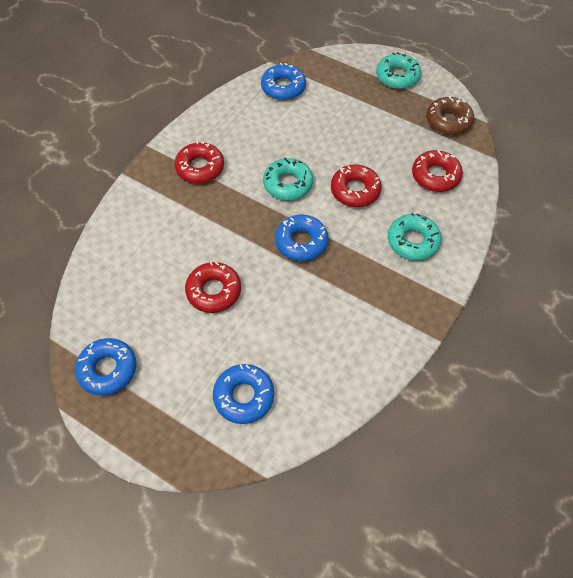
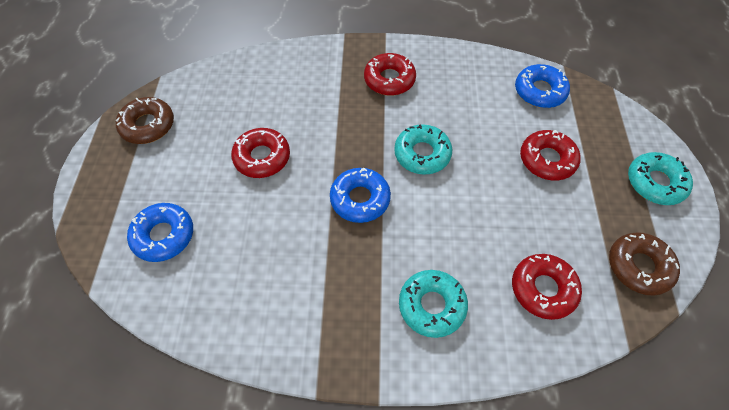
camera: 60 degrees right, 0 degrees up
(108, 369) = (148, 125): blue donut -> brown donut
(355, 190) = (459, 216): red donut -> red donut (547, 160)

